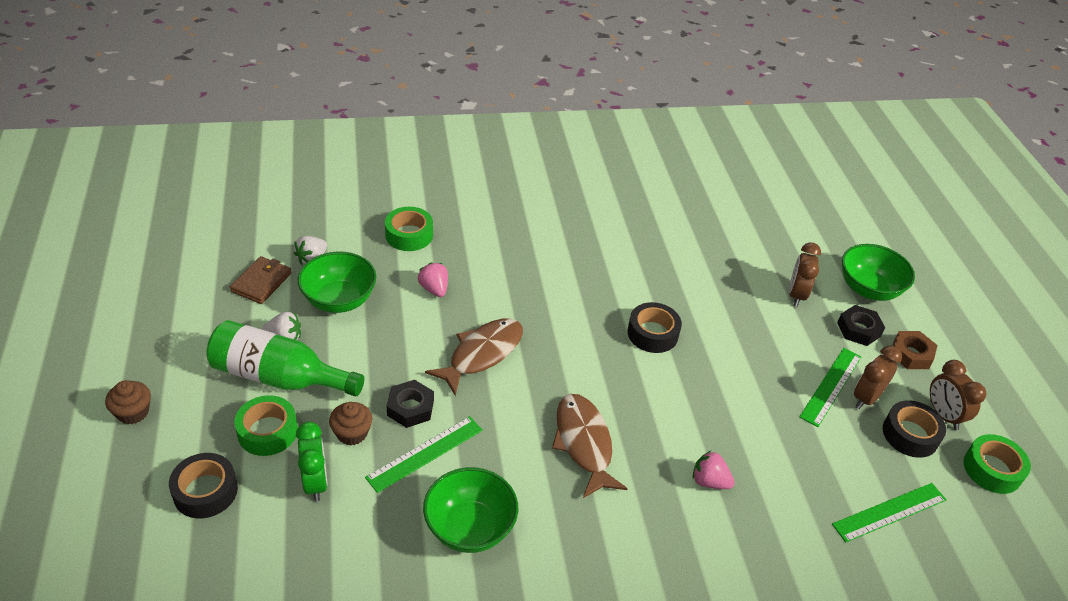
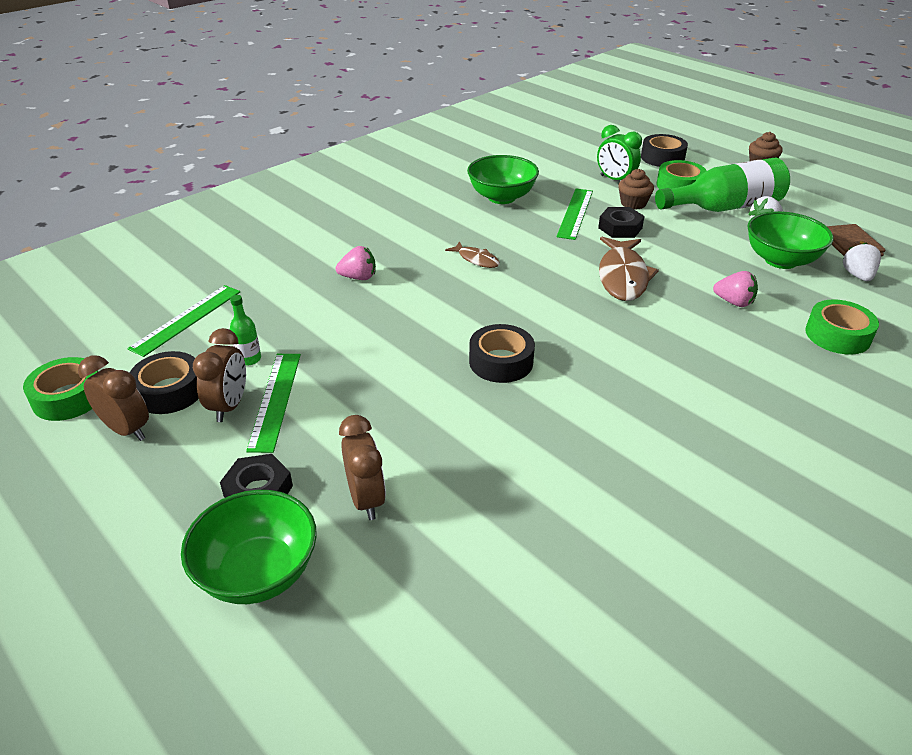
camera: 150 degrees right, 5 degrees down
(584, 443) = (476, 259): brown fish -> brown fish, size x0.53
(841, 434) = (249, 359): none -> green bottle
(911, 354) = (174, 491): brown nut -> none

